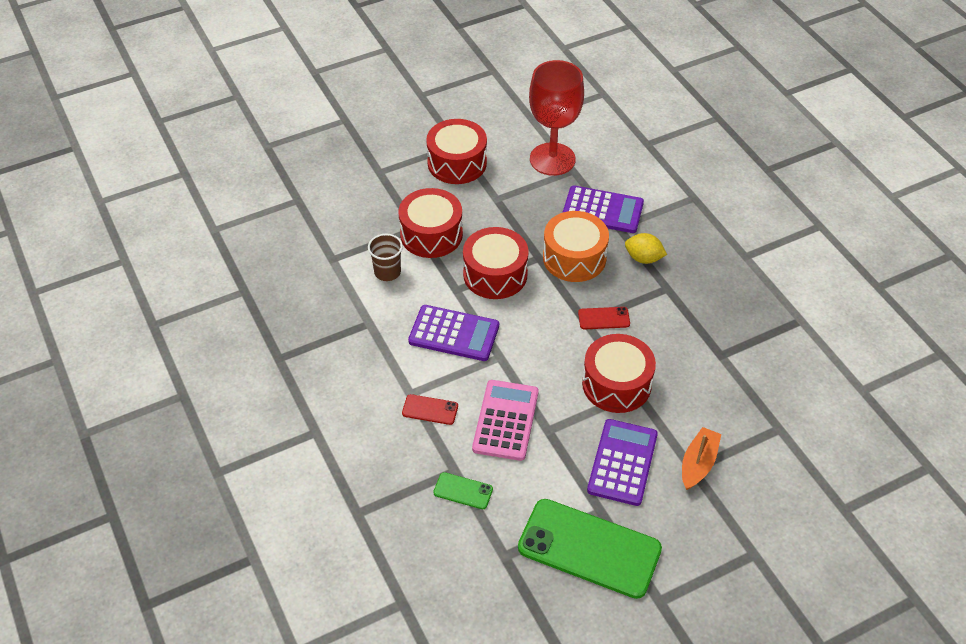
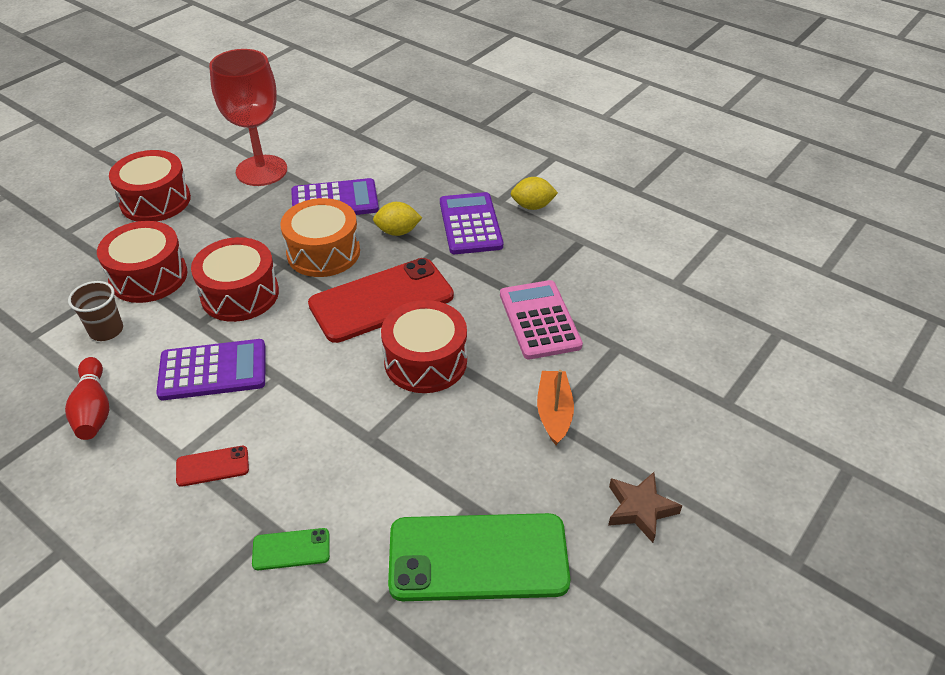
camera: 25 degrees left, 5 degrees down
(362, 335) = (94, 409): none -> red bowling pin
(506, 420) = (313, 445): pink calculator -> pink calculator (539, 320)
(604, 318) = (381, 300): red phone -> red phone, size x2.32
(622, 462) = (471, 442): purple calculator -> purple calculator (470, 224)
(726, 562) = (640, 509): none -> brown star
(773, 271) = (532, 206): none -> yellow lemon

